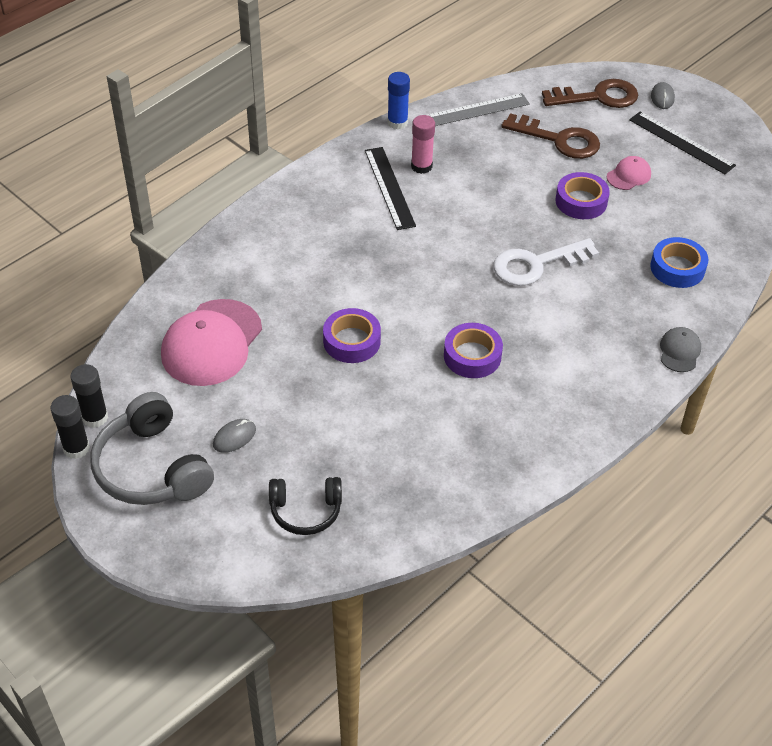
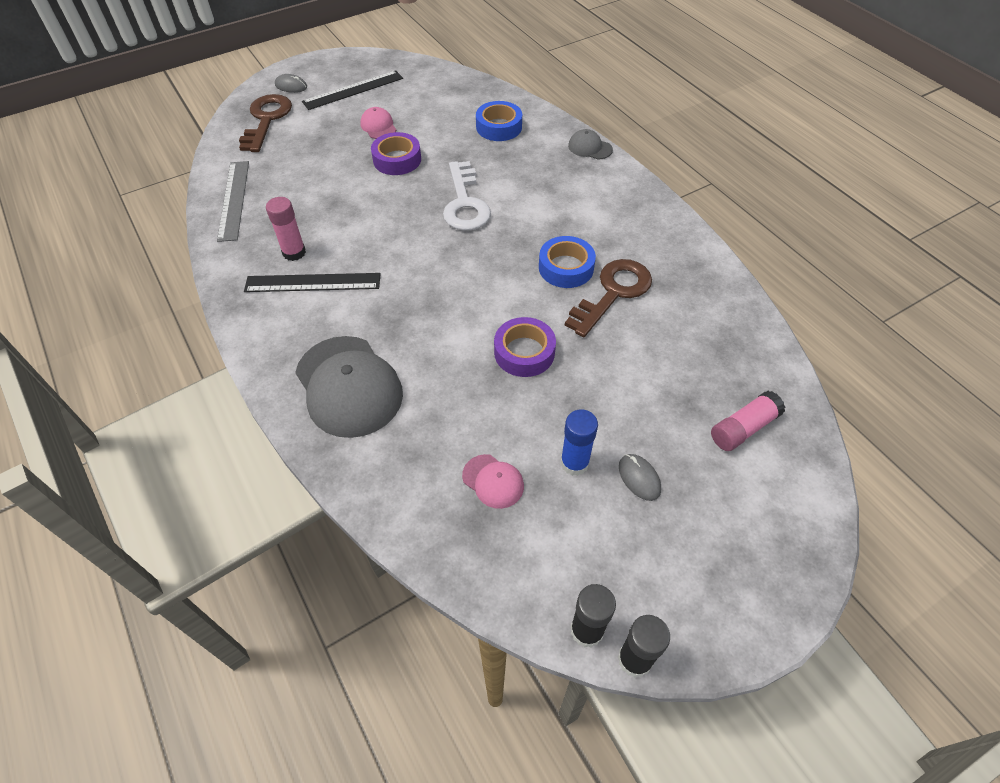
camera: 75 degrees left, 5 degrees up
(151, 468) = (675, 571): grey headphones -> none
(212, 343) = (493, 481): pink cap -> pink cap, size x0.48
(283, 238) = (348, 386): none -> grey cap
(306, 511) = (743, 428): black headphones -> pink glue stick
(397, 122) = (215, 258): blue glue stick -> blue glue stick (574, 463)
(472, 356) = (566, 268): purple tape -> blue tape
(558, 140) = (309, 155): brown key -> brown key (613, 293)

